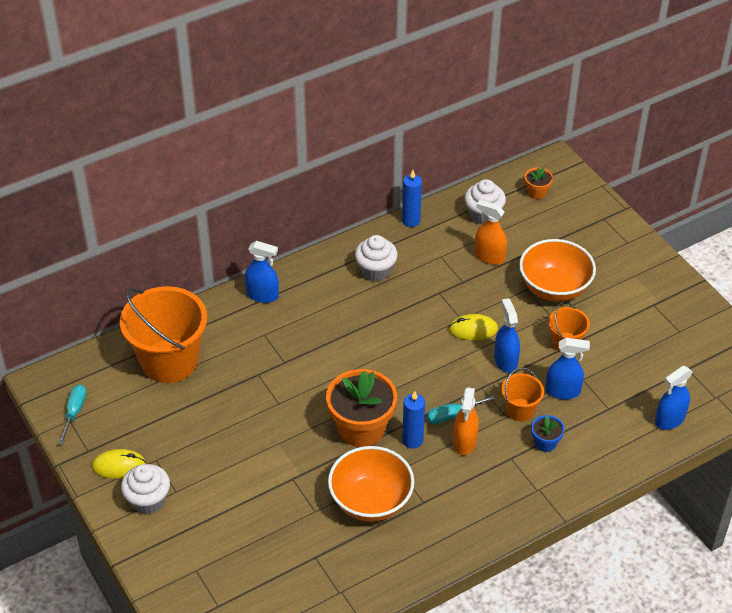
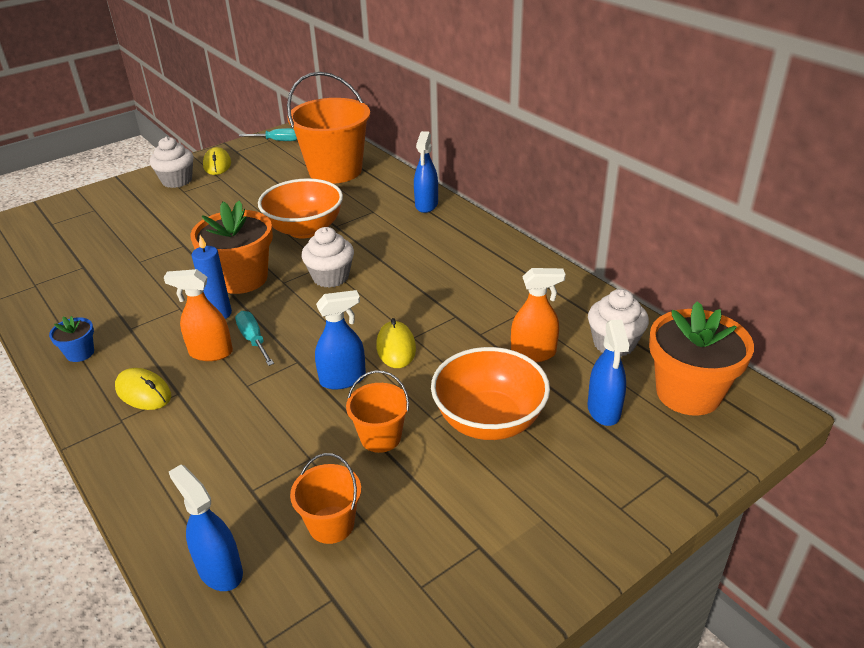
camera: 85 degrees right, 10 degrees down
(371, 501) = (141, 293): orange bowl -> orange bowl (305, 229)
(376, 270) = (481, 267): white cupcake -> white cupcake (330, 277)
(411, 220) = (575, 285): blue candle -> none
(489, 256) = (533, 353): orange spray bottle -> orange spray bottle turned 60 degrees clockwise
(508, 480) = (143, 392): none -> yellow mouse
(520, 410) = (257, 397): orange bucket -> orange bucket (331, 524)
(537, 192) = (688, 393): orange flower pot -> orange flower pot, size x2.14
(545, 443) = (197, 424): blue flower pot -> blue flower pot (80, 353)
(563, 391) = (287, 437): blue spray bottle -> blue spray bottle (604, 410)

